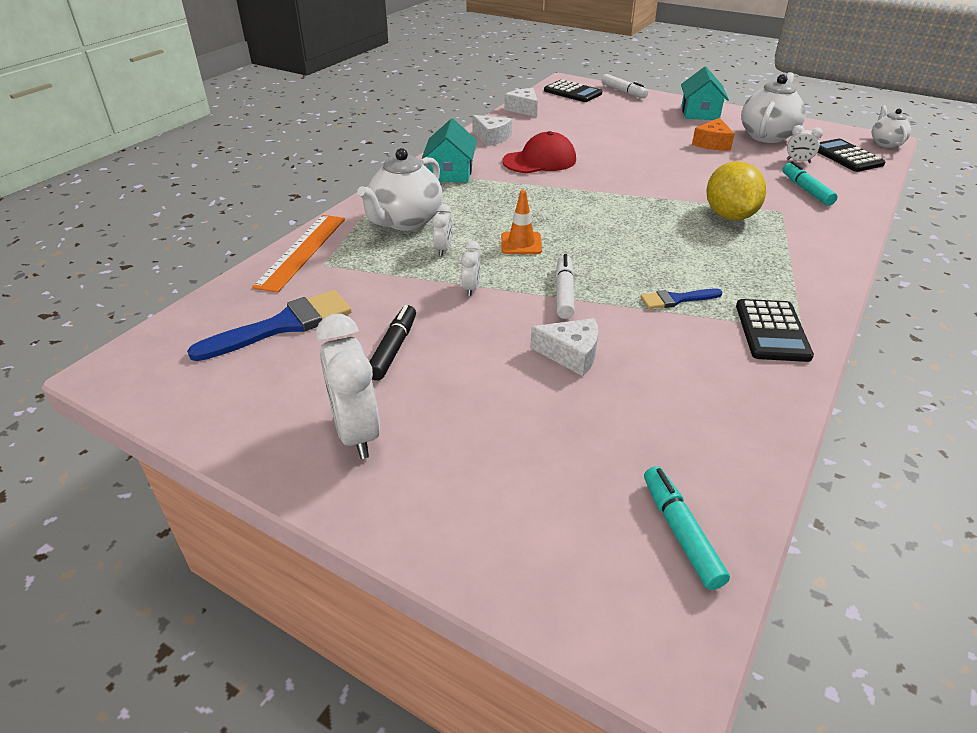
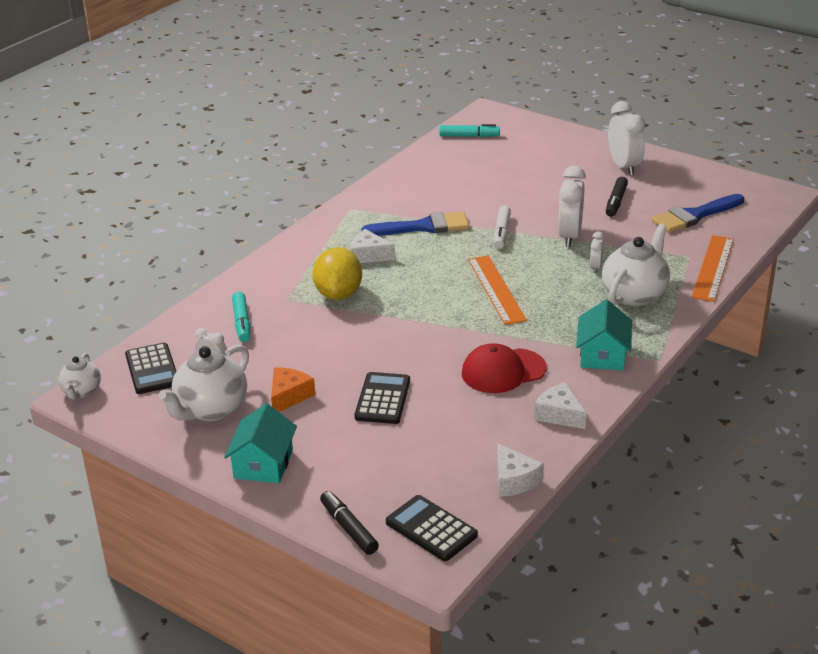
camera: 175 degrees left, 5 degrees down
(471, 288) = (569, 236): white clock -> white clock, size x2.01
(521, 243) = (530, 271): orange traffic cone -> none
(558, 224) = (496, 289): none -> orange ruler
(571, 354) = (504, 197): white cheese -> white cheese (369, 255)
(623, 92) = (349, 528): white marker -> black marker
(676, 299) = (423, 227): blue brush -> blue brush, size x1.81
(680, 532) = (469, 136): turquoise marker -> turquoise marker turned 75 degrees counterclockwise
(772, 331) = (370, 207): black calculator -> black calculator (383, 399)

